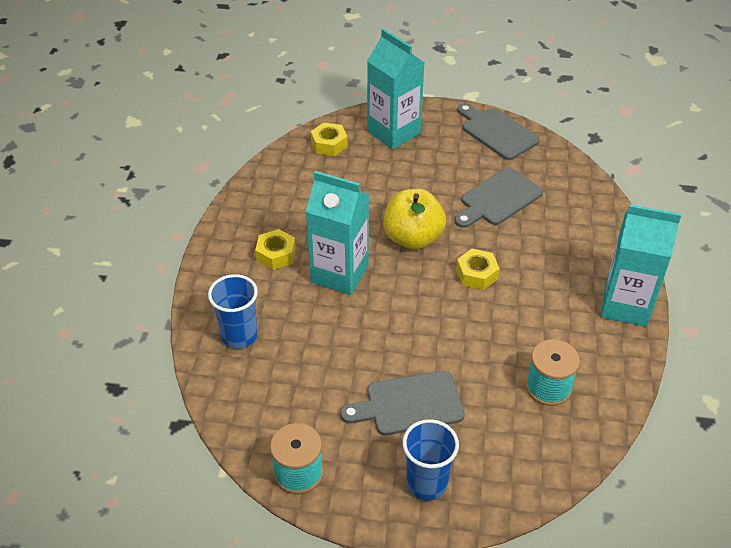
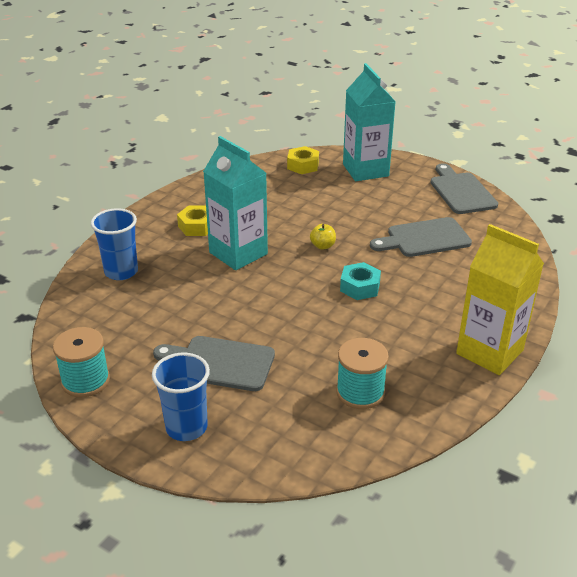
camera: 25 degrees right, 10 degrees down
(413, 238) = (322, 246): yellow apple -> yellow apple, size x0.44
(476, 274) = (360, 287): yellow nut -> turquoise nut
(625, 305) = (489, 352): turquoise carton -> yellow carton

